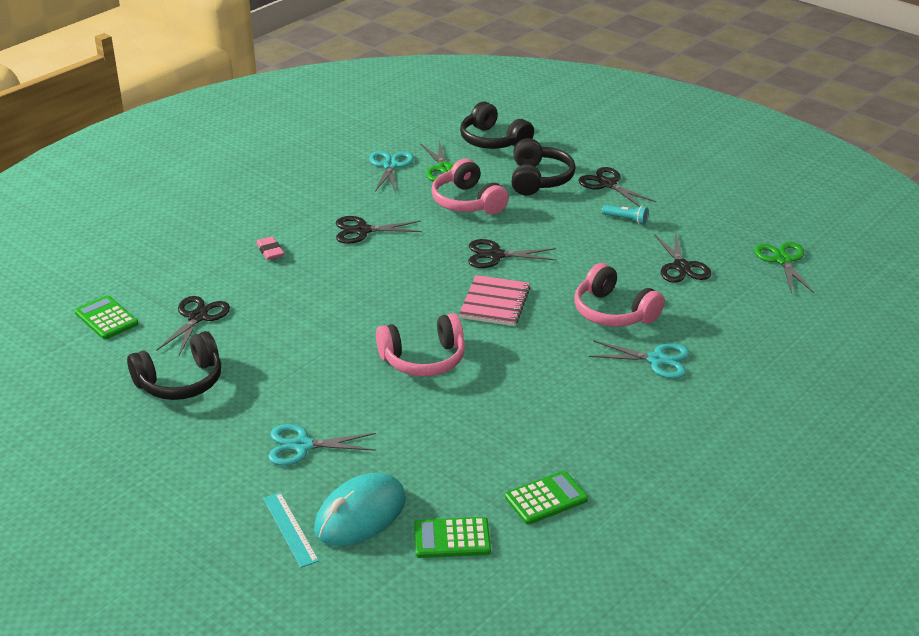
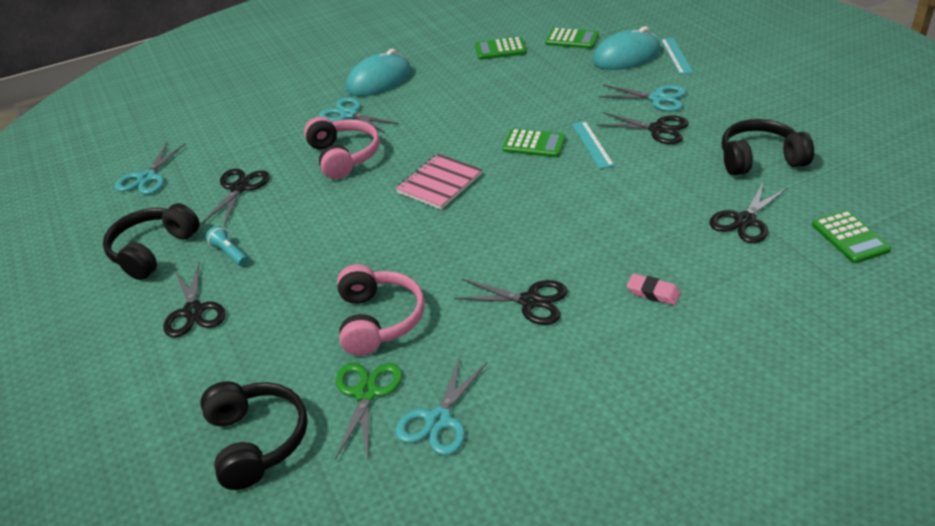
camera: 155 degrees left, 5 degrees up
(270, 251) = (653, 293): pink eraser -> pink eraser turned 60 degrees counterclockwise
(361, 370) = (592, 144): none -> turquoise ruler
(424, 359) = (534, 144): pink headphones -> green calculator
(495, 255) = (401, 235): black scissors -> black scissors (658, 129)
(539, 179) = (263, 340): black headphones -> black headphones (153, 251)
(667, 414) = (379, 80): none -> turquoise mouse
(783, 260) = (147, 178): green scissors -> turquoise scissors

